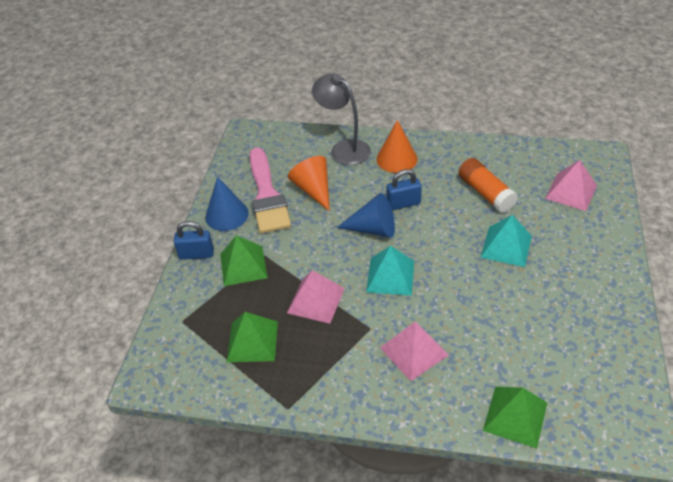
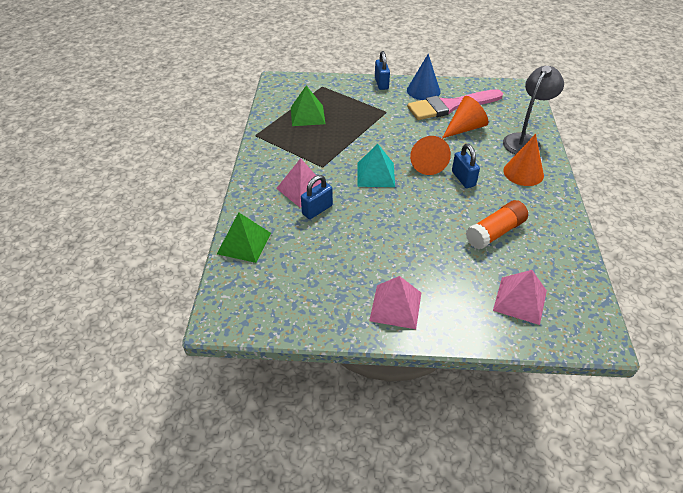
camera: 80 degrees right, 0 degrees up
(243, 266) = (374, 104): green pyramid -> none
(316, 300) = (346, 139): pink pyramid -> pink pyramid (395, 306)
(373, 229) = (427, 163): blue cone -> orange cone
(453, 337) = (317, 210): none -> blue padlock
(506, 246) = (425, 245): turquoise pyramid -> none

